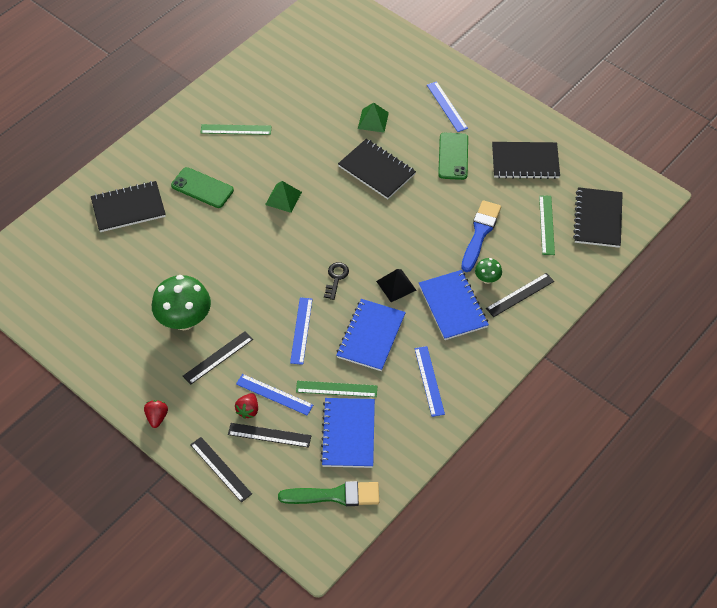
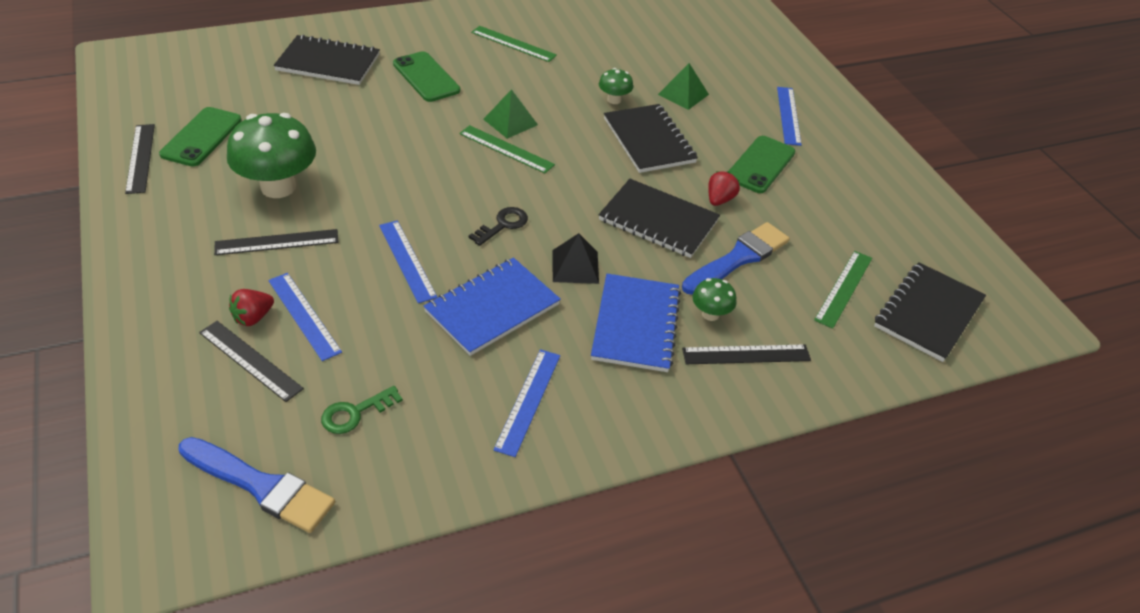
camera: 25 degrees right, 10 degrees down
(103, 309) = (201, 137): none -> green phone
(157, 417) = (138, 271): red strawberry -> red strawberry (719, 200)
(220, 469) = (148, 369): black ruler -> black ruler (140, 158)
(301, 330) = (407, 260): blue ruler -> blue ruler turned 60 degrees counterclockwise
(334, 147) = (614, 100): none -> green mushroom
(335, 495) = (261, 486): green brush -> blue brush
(336, 389) = (390, 348): green ruler -> green ruler (506, 149)
(348, 434) = (355, 413): blue notebook -> green key
(525, 162) = (858, 208): black notebook -> black notebook (658, 220)

